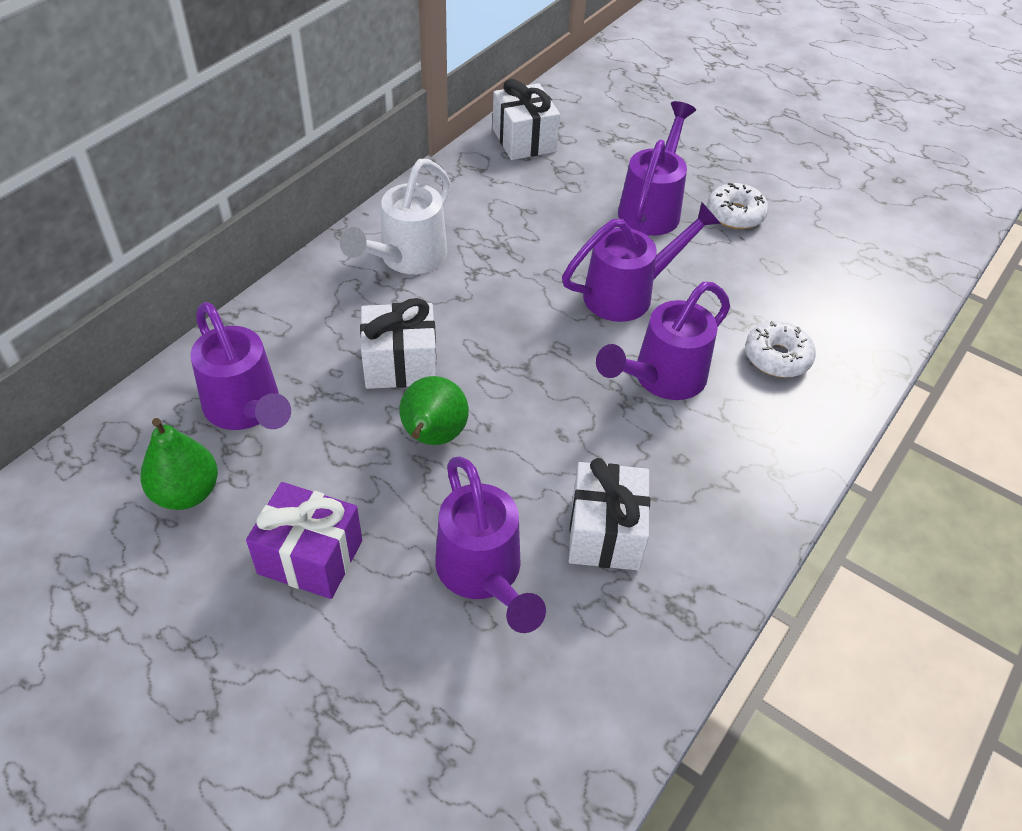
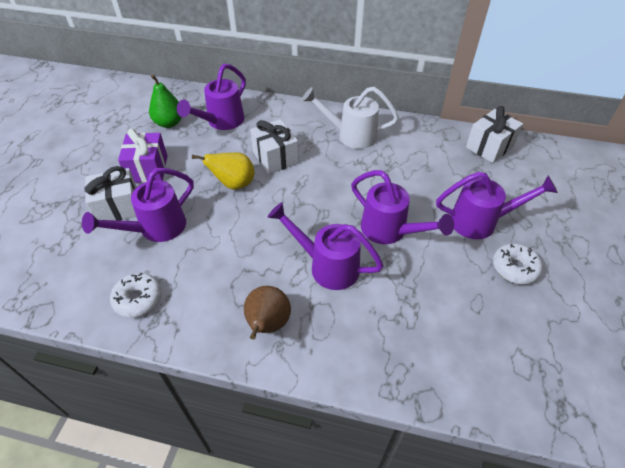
camera: 70 degrees right, 0 degrees up
(433, 437) = (233, 184): green pear -> yellow pear
(605, 533) = (198, 270): white gift -> white gift (118, 207)
(738, 475) = (267, 325): none -> brown pear
(777, 357) = (384, 325): white donut -> white donut (138, 299)

